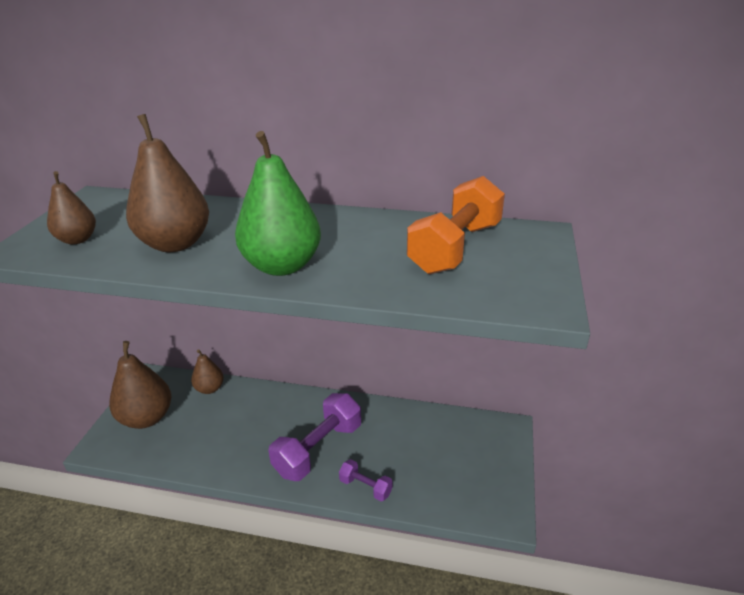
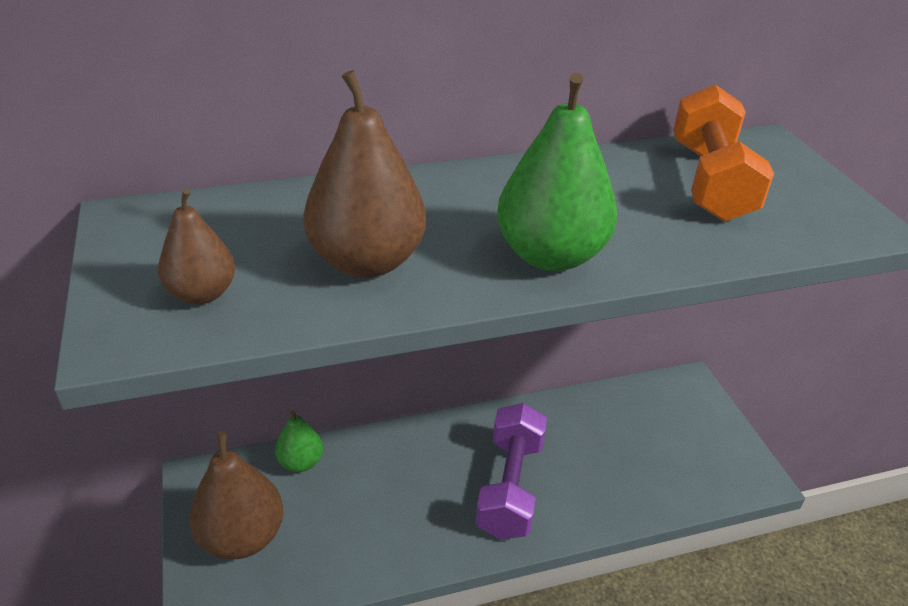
camera: 30 degrees left, 5 degrees up
(209, 388) = (301, 462): brown pear -> green pear
(365, 487) = (599, 509): purple dumbbell -> none

